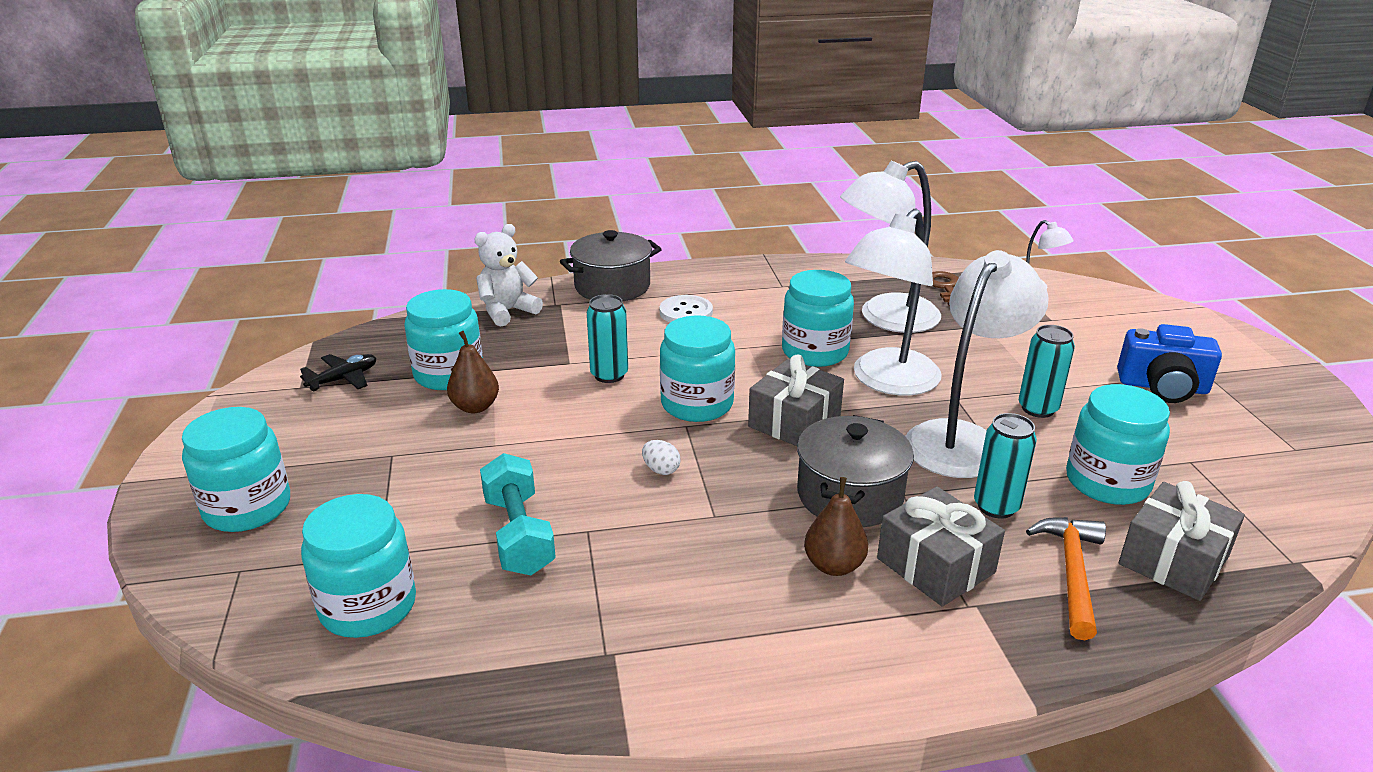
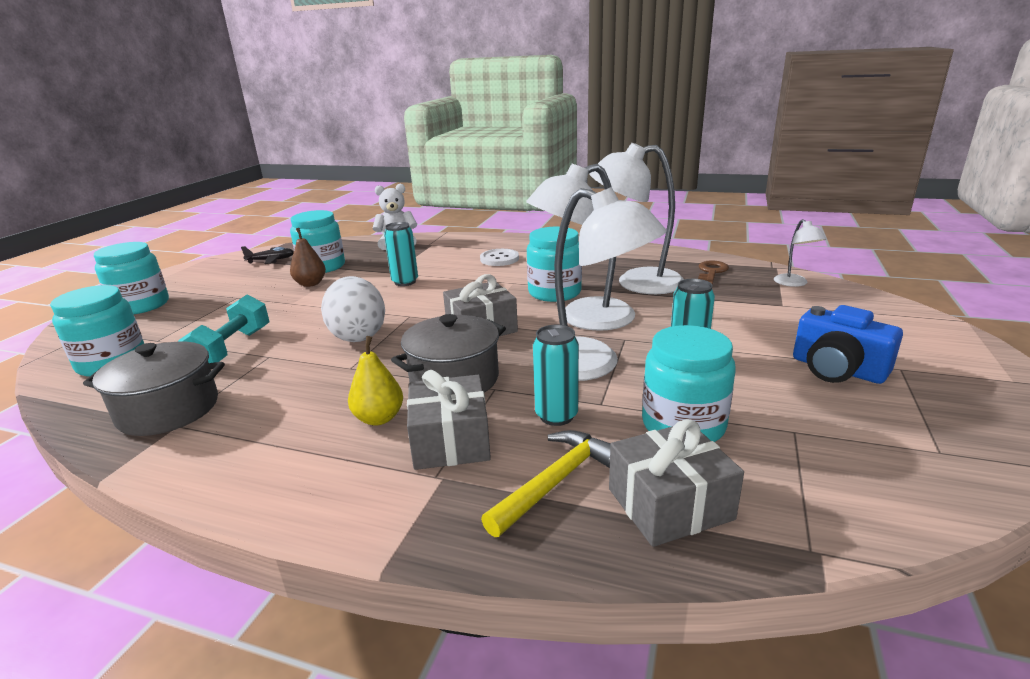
camera: 30 degrees right, 5 degrees down
(612, 286) = (474, 240): grey pot -> grey pot (168, 410)
(661, 470) = (358, 335): white egg -> white egg, size x2.48
(697, 404) = (433, 306): turquoise jar -> none
(834, 565) = (379, 418): brown pear -> yellow pear
(962, 439) = (592, 365): white lamp -> white lamp turned 60 degrees clockwise
(1071, 573) = (555, 481): orange hammer -> yellow hammer

